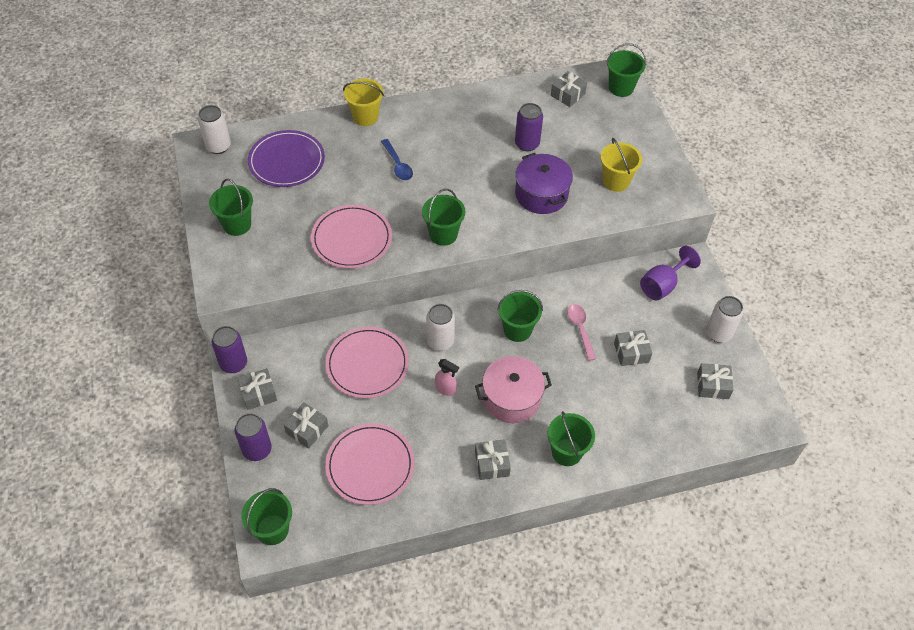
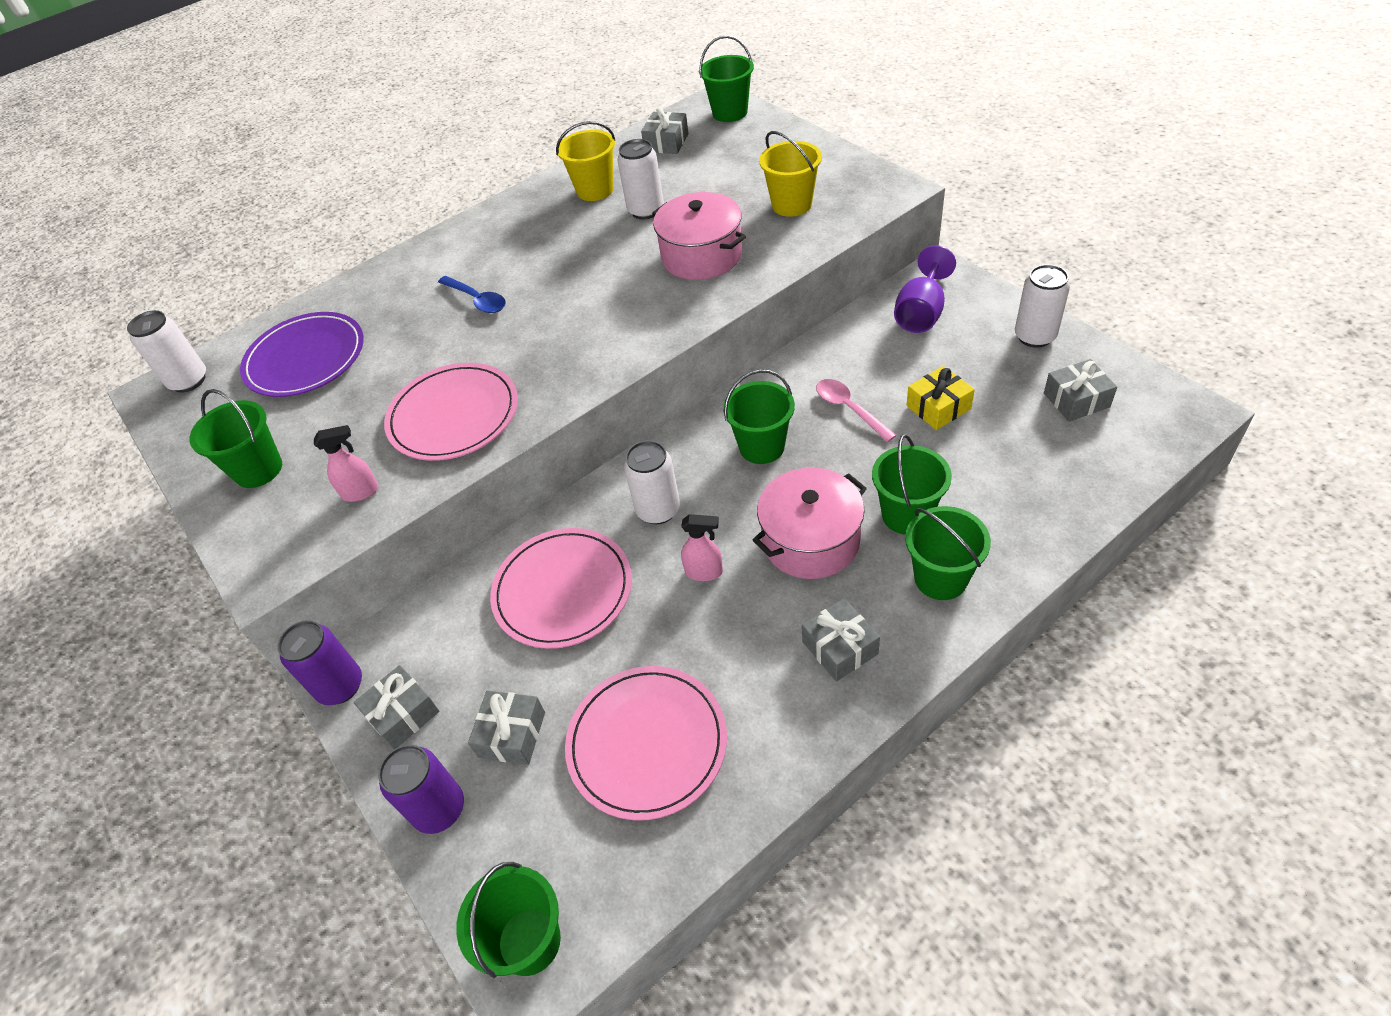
camera: 15 degrees left, 5 degrees down
(284, 264) = (361, 492): none -> pink spray bottle
(365, 117) = (401, 264): yellow bucket -> yellow bucket (595, 190)
(443, 234) = (590, 355): green bucket -> green bucket (906, 515)
(527, 144) = (646, 210): purple can -> white can
(541, 194) = (701, 256): purple pot -> pink pot
(631, 352) = (938, 407): grey gift -> yellow gift

